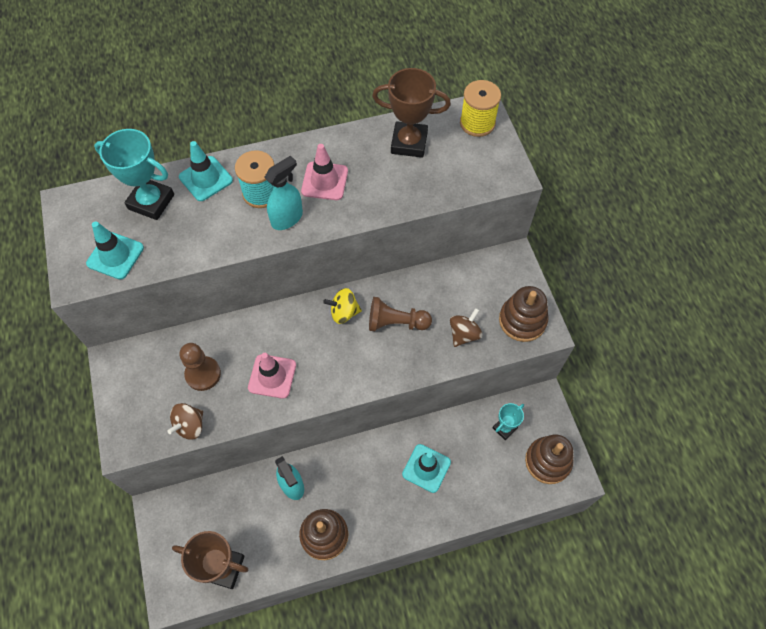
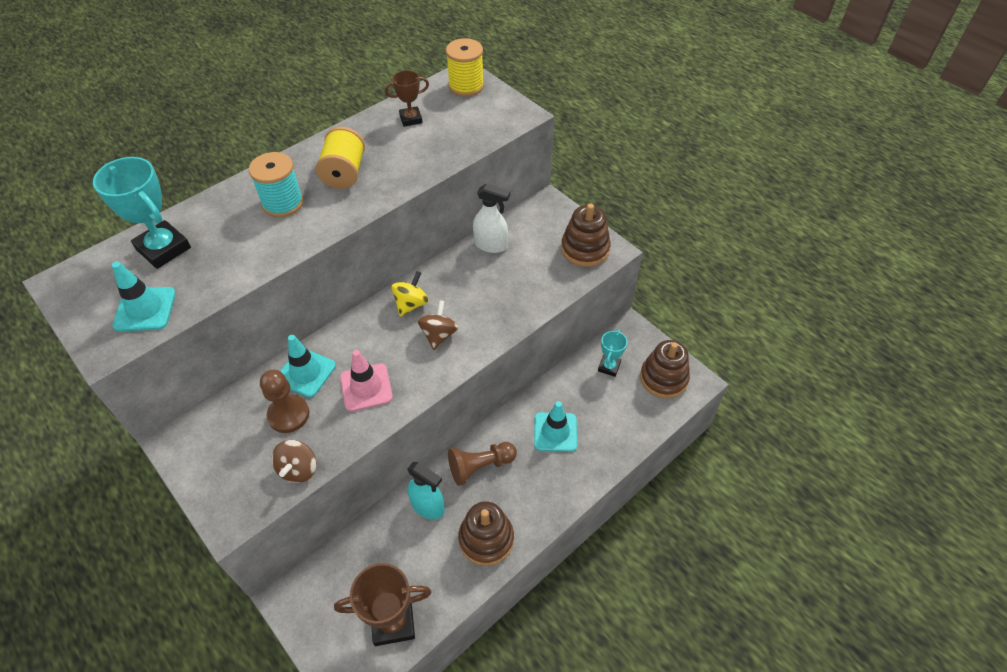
camera: 25 degrees left, 10 degrees down
(151, 202) = (163, 249): turquoise trophy -> turquoise trophy turned 45 degrees clockwise
(206, 179) = (216, 210): turquoise traffic cone -> turquoise traffic cone (306, 372)
(287, 218) = (322, 215): turquoise spray bottle -> none
(324, 181) = (344, 173): pink traffic cone -> yellow spool
(344, 312) = (411, 304): yellow spinning top -> yellow spinning top turned 150 degrees clockwise
(396, 322) = (468, 294): brown pawn -> brown pawn (480, 466)
(409, 143) = (411, 119): brown trophy -> brown trophy, size x0.58
(440, 281) = (491, 245): none -> white spray bottle
(464, 334) = (538, 279): brown spinning top -> brown spinning top (439, 335)

